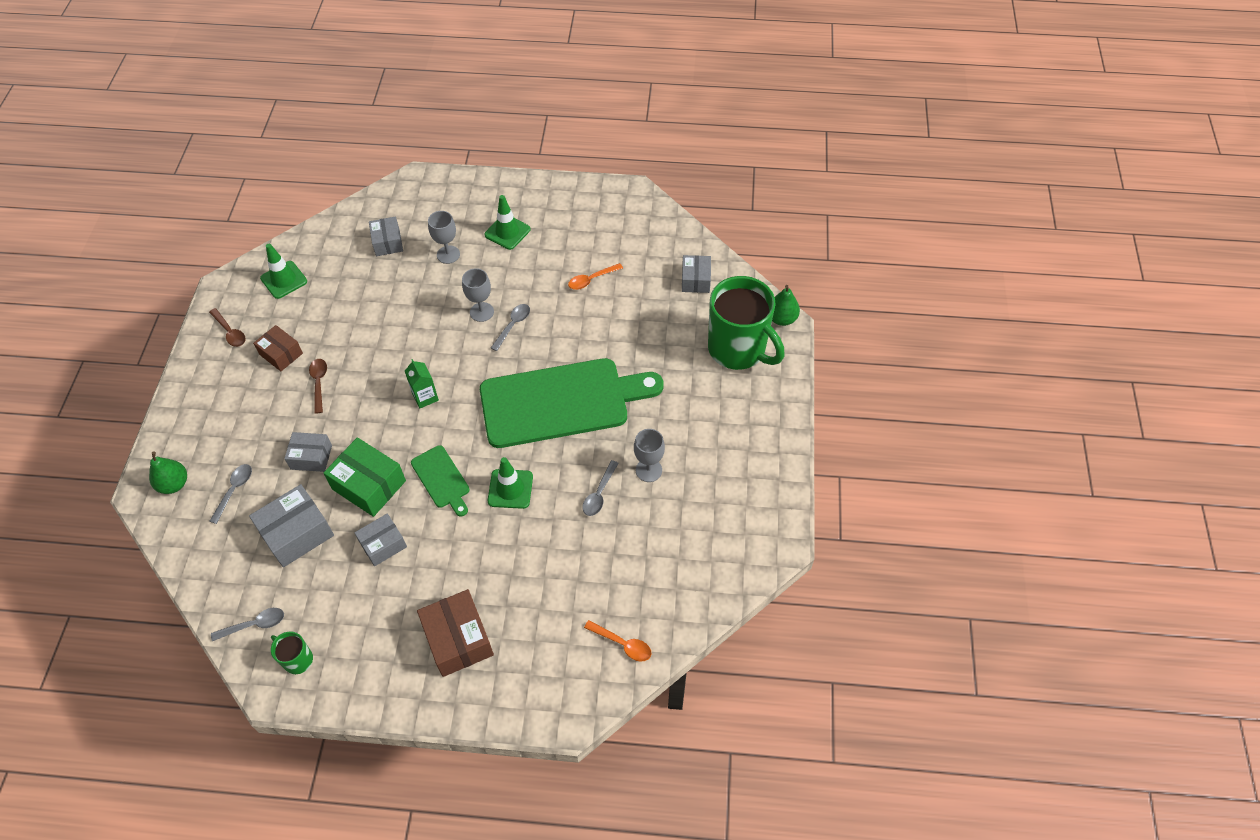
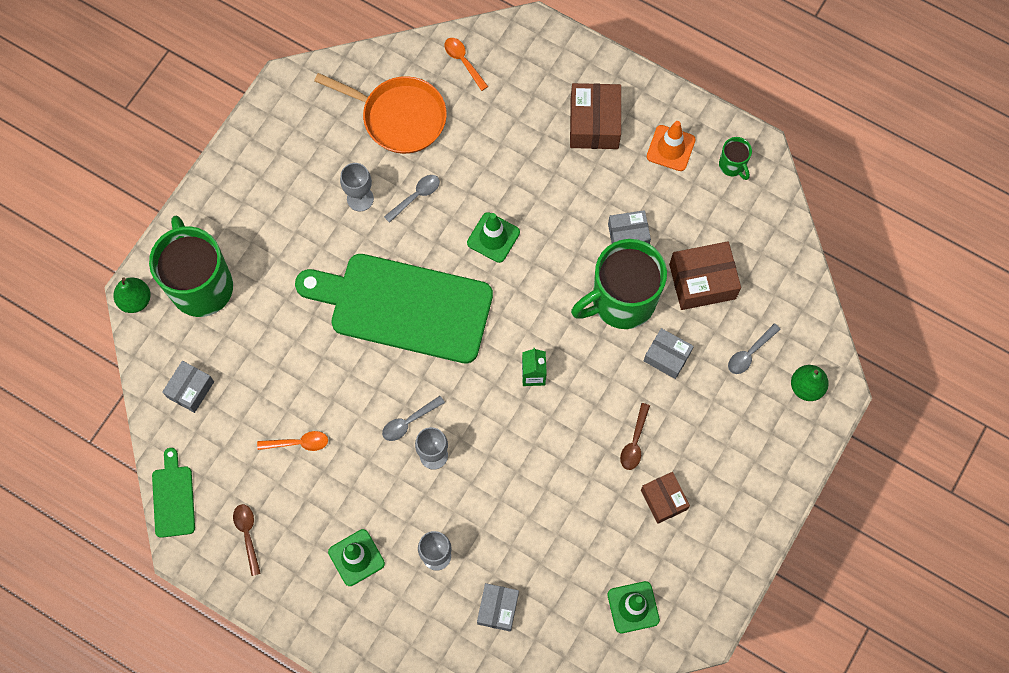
camera: 155 degrees left, 15 degrees up
(230, 332) = (711, 557): brown spoon -> brown spoon (247, 535)
(254, 624) = (761, 211): grey spoon -> none
(297, 533) = (702, 281): grey box -> brown box
(368, 649) = (670, 148): none -> orange traffic cone
(369, 485) = (621, 301): green box -> green mug
(441, 479) = (552, 276): green cutting board -> green cutting board (173, 497)
(655, 558) = (399, 117): none -> orange pan

